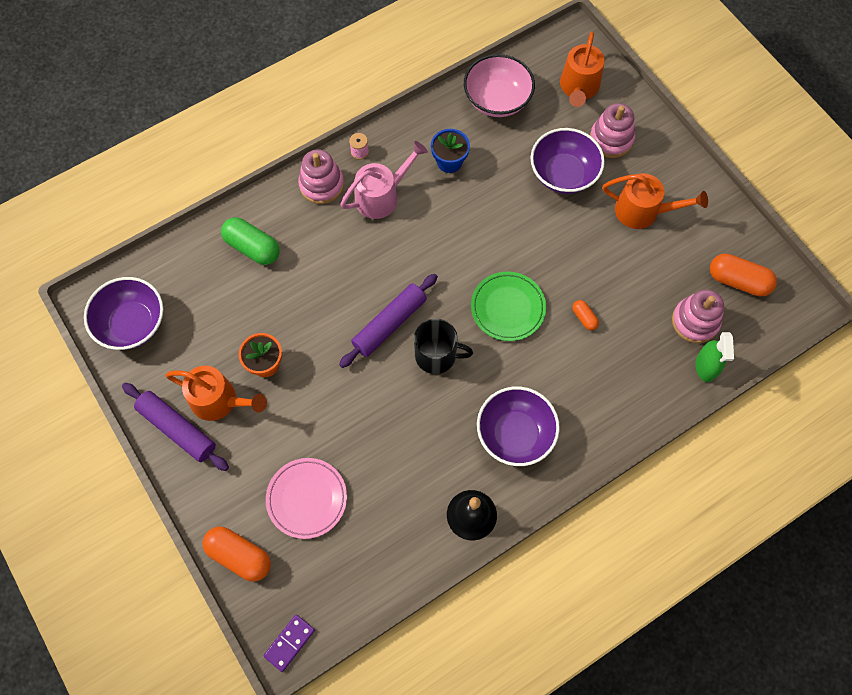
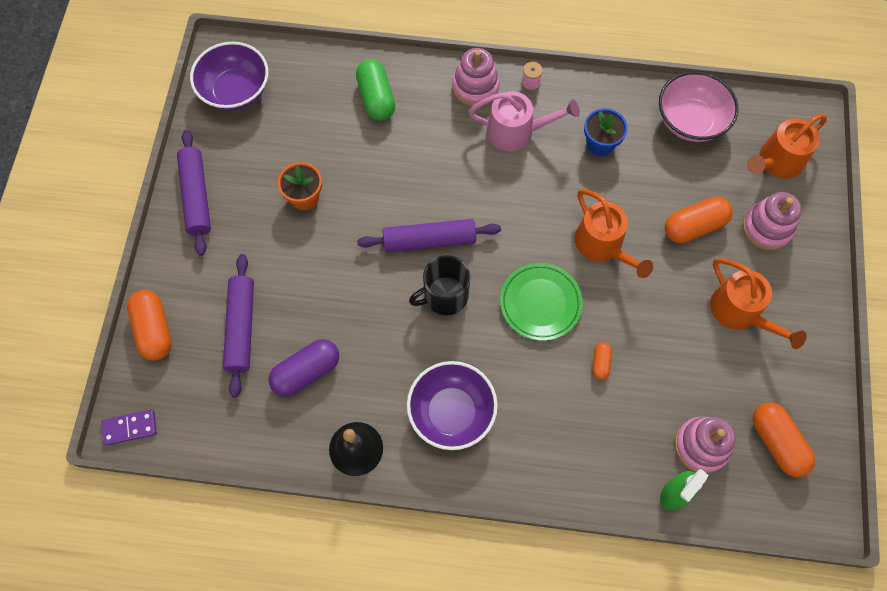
camera: 40 degrees right, 0 degrees up
(219, 400) = (245, 199): orange watering can -> orange watering can (602, 245)
(307, 499) = (241, 327): pink plate -> purple rolling pin
(386, 491) = (306, 372): none -> purple capsule
(436, 355) = (444, 296): black mug -> black mug turned 105 degrees clockwise
(563, 174) = (694, 226): purple bowl -> orange capsule

